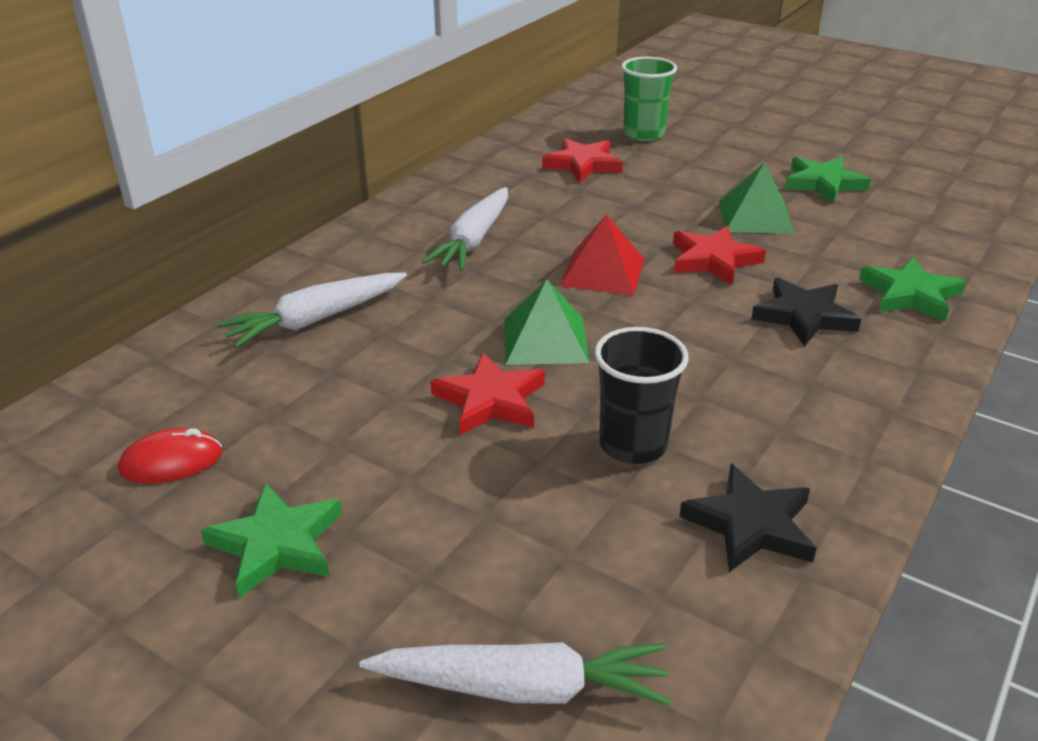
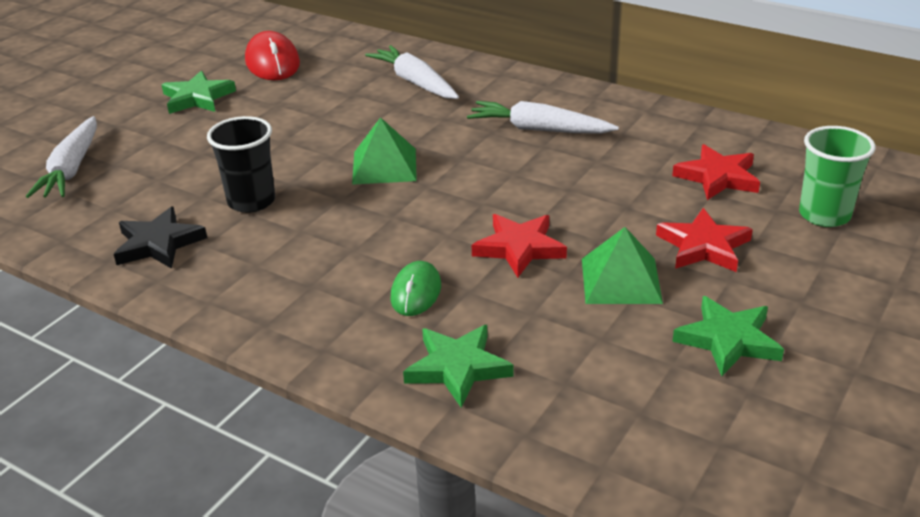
camera: 90 degrees right, 0 degrees up
(171, 462) = (272, 63): red mouse -> red mouse, size x1.55
(490, 400) = (312, 148): red star -> red star (703, 246)
(602, 272) = (491, 189): red pyramid -> none
(803, 316) = (416, 292): black star -> green mouse

